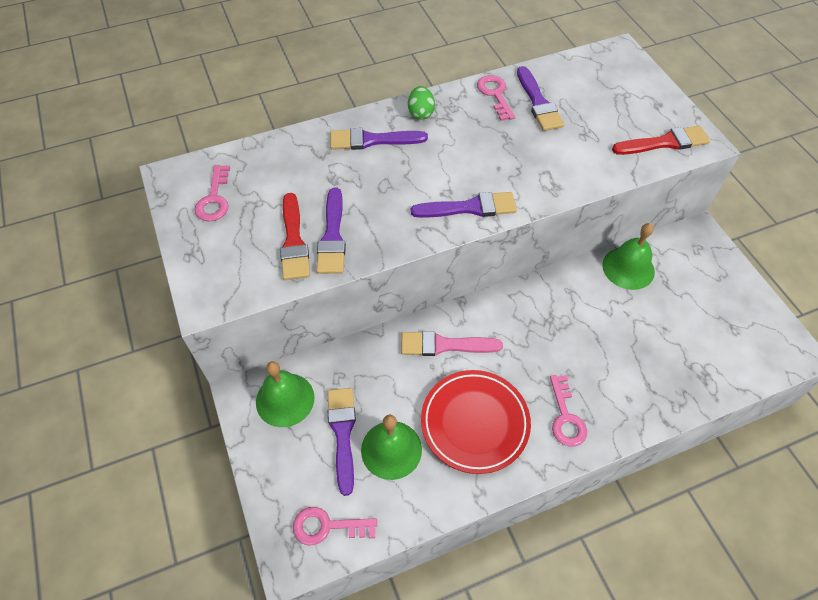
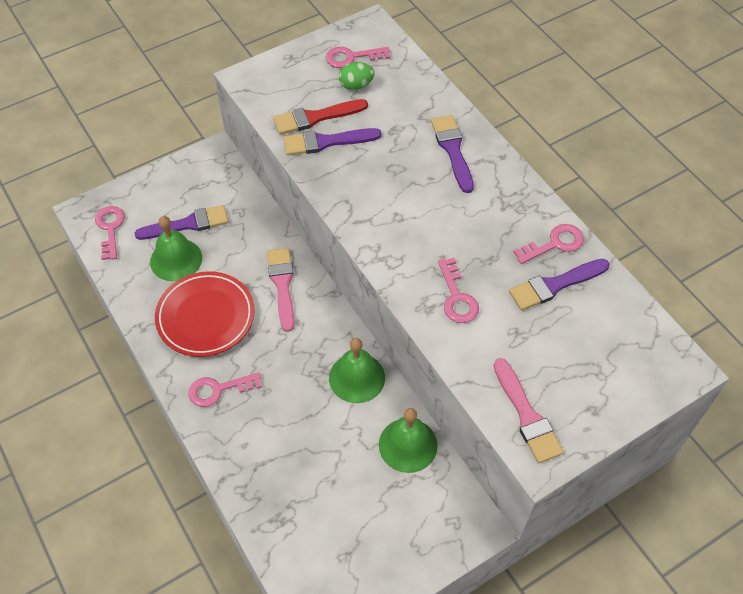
camera: 80 degrees right, 0 degrees up
(285, 399) = (214, 180): green bell -> green bell (357, 377)
(421, 113) = (503, 182): green egg -> green egg (356, 85)
(469, 208) = (382, 237): purple brush -> none
(545, 165) = (456, 297): none -> pink key
(664, 143) = (526, 415): red brush -> pink brush

